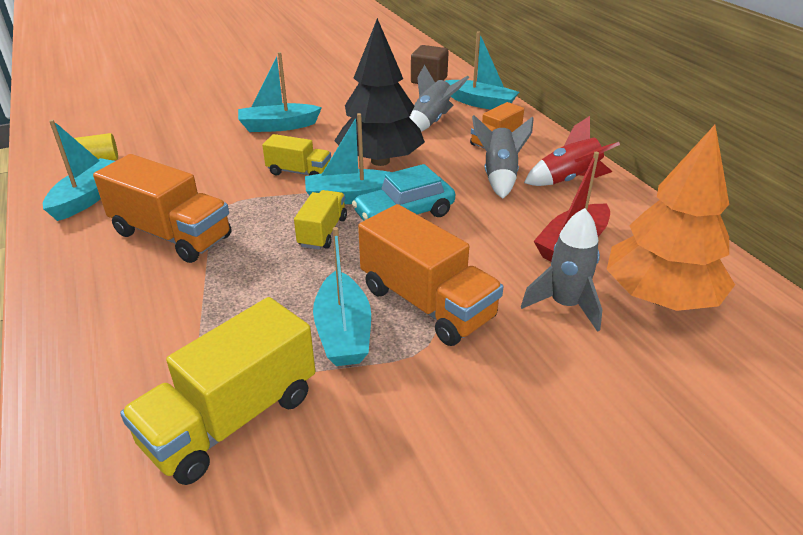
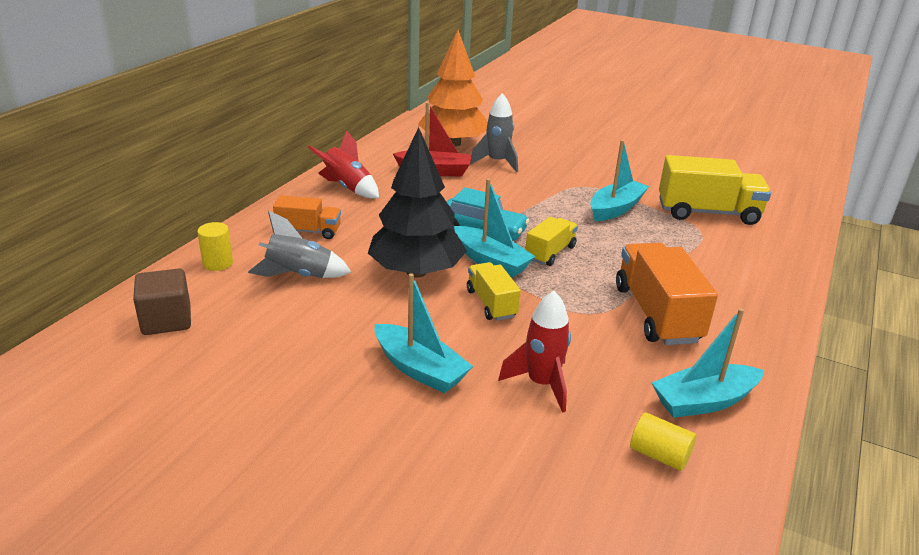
camera: 130 degrees left, 5 degrees down
(203, 154) = (541, 384): none -> red rocket
(322, 232) = (550, 253): yellow truck -> yellow truck turned 150 degrees clockwise
(427, 303) = (556, 195): orange truck -> none
(481, 103) = (218, 263): turquoise boat -> yellow cylinder
(499, 176) = (374, 213): grey rocket -> none

